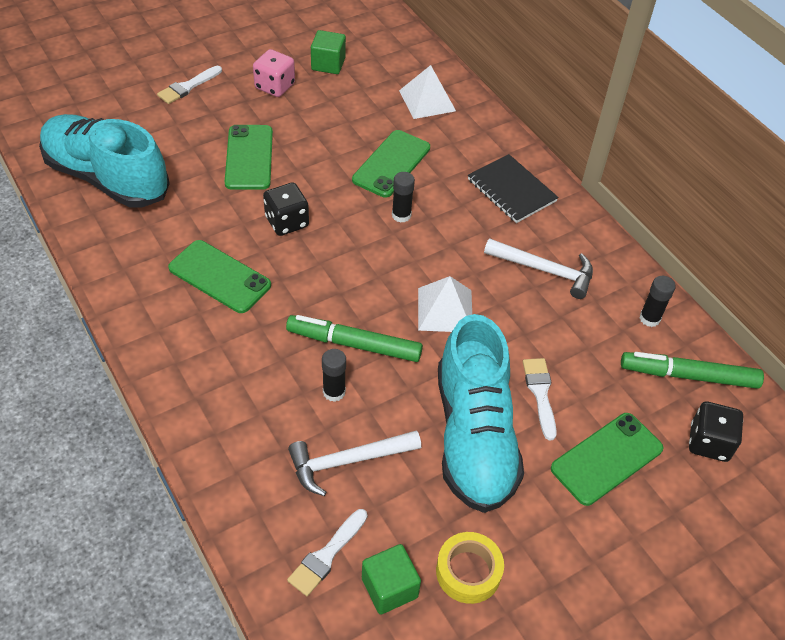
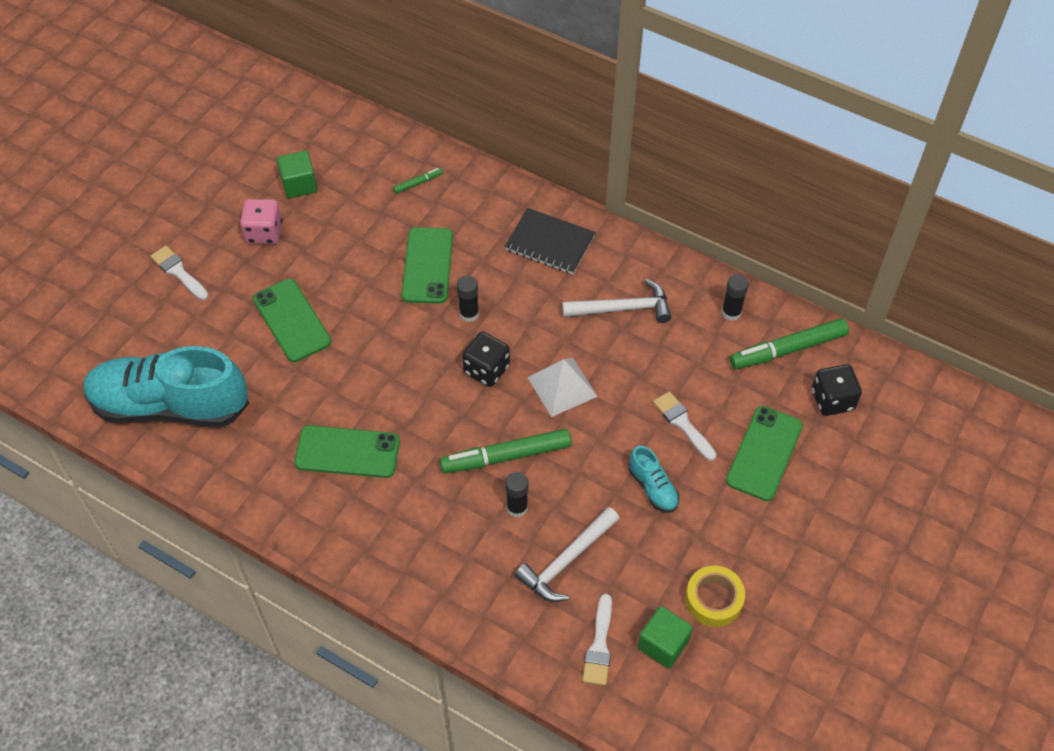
camera: 25 degrees left, 5 degrees up
(188, 87) = (178, 272): white brush -> white brush turned 120 degrees clockwise
(287, 222) = (371, 369): black dice -> black dice (486, 369)
(427, 100) = (418, 183): white pyramid -> green marker
(474, 436) = (653, 487): turquoise shoe -> turquoise shoe, size x0.42

